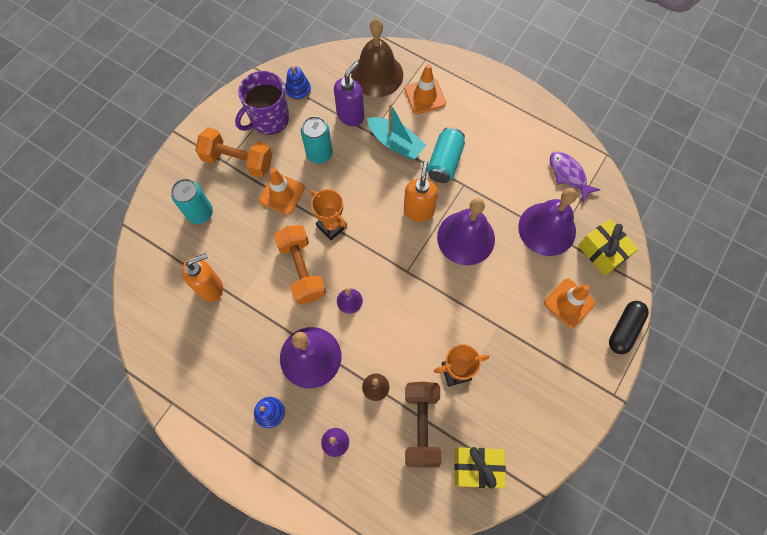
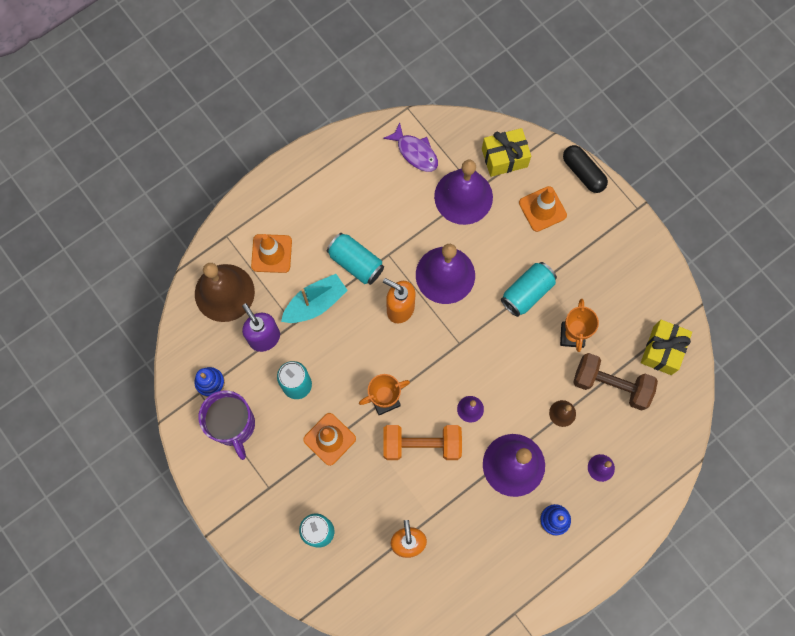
camera: 70 degrees left, 5 degrees up
(238, 160) = (272, 473): orange dumbbell -> none
(480, 315) = (527, 292): none -> turquoise can
(568, 175) = (415, 152): purple fish -> purple fish turned 120 degrees counterclockwise

